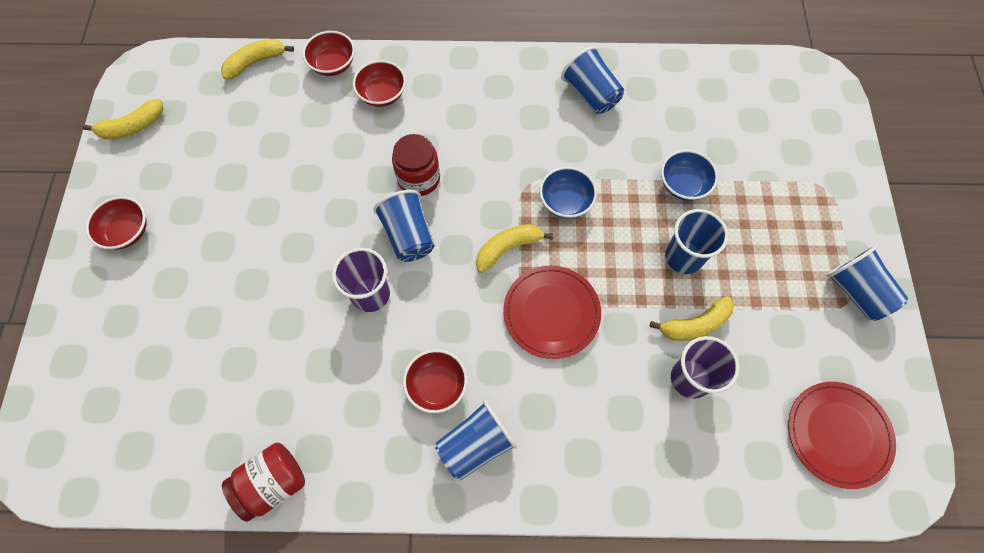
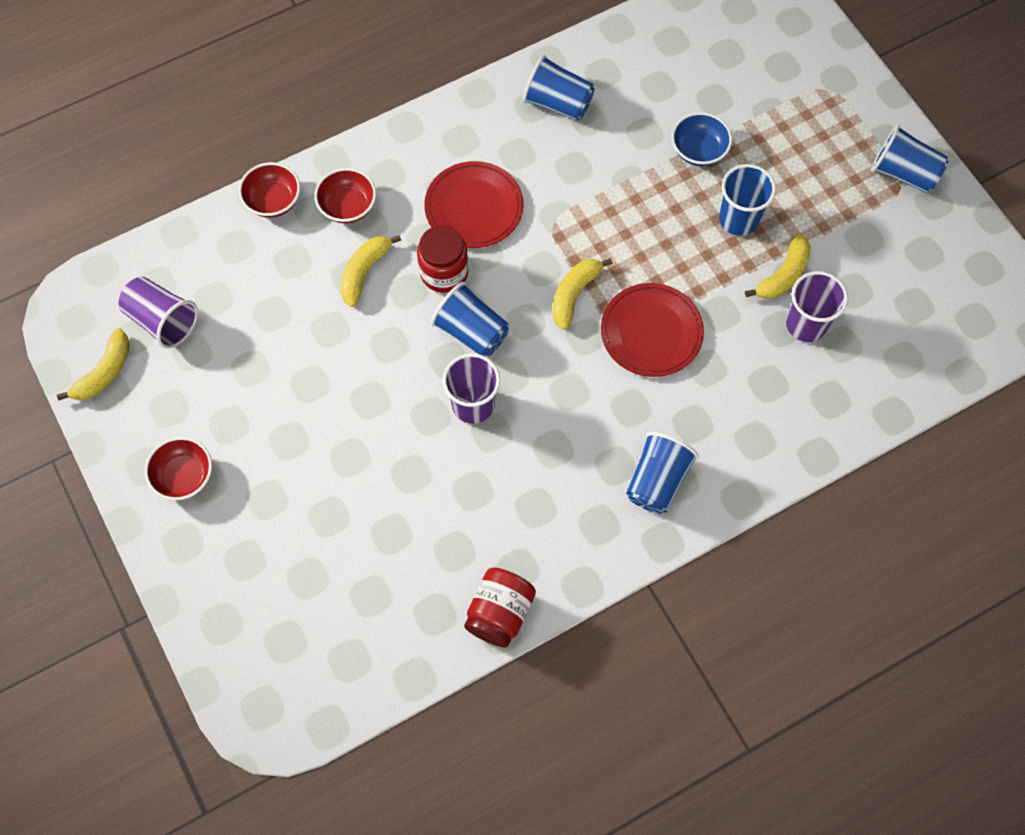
camera: 30 degrees left, 0 degrees up
(197, 110) = (162, 320): none -> purple cup
(256, 62) = (187, 239): yellow banana -> yellow banana (364, 272)
(437, 385) = (590, 451): red bowl -> none
(565, 202) = (600, 222): blue bowl -> none
(838, 434) = (951, 305): red plate -> red plate (474, 207)

